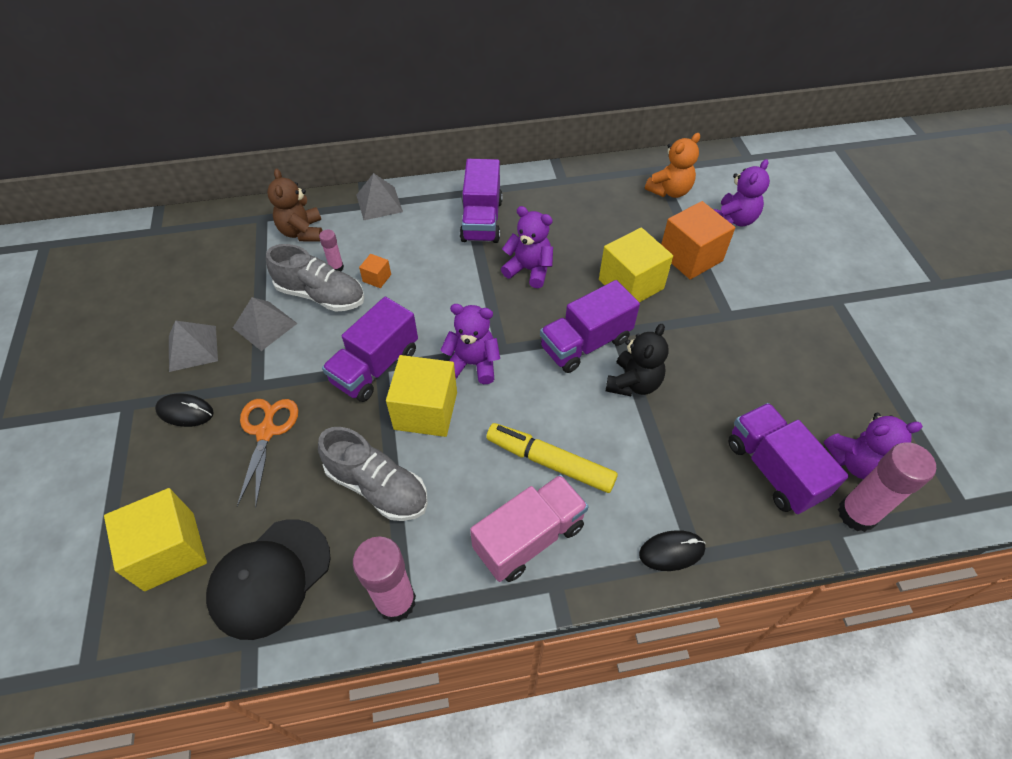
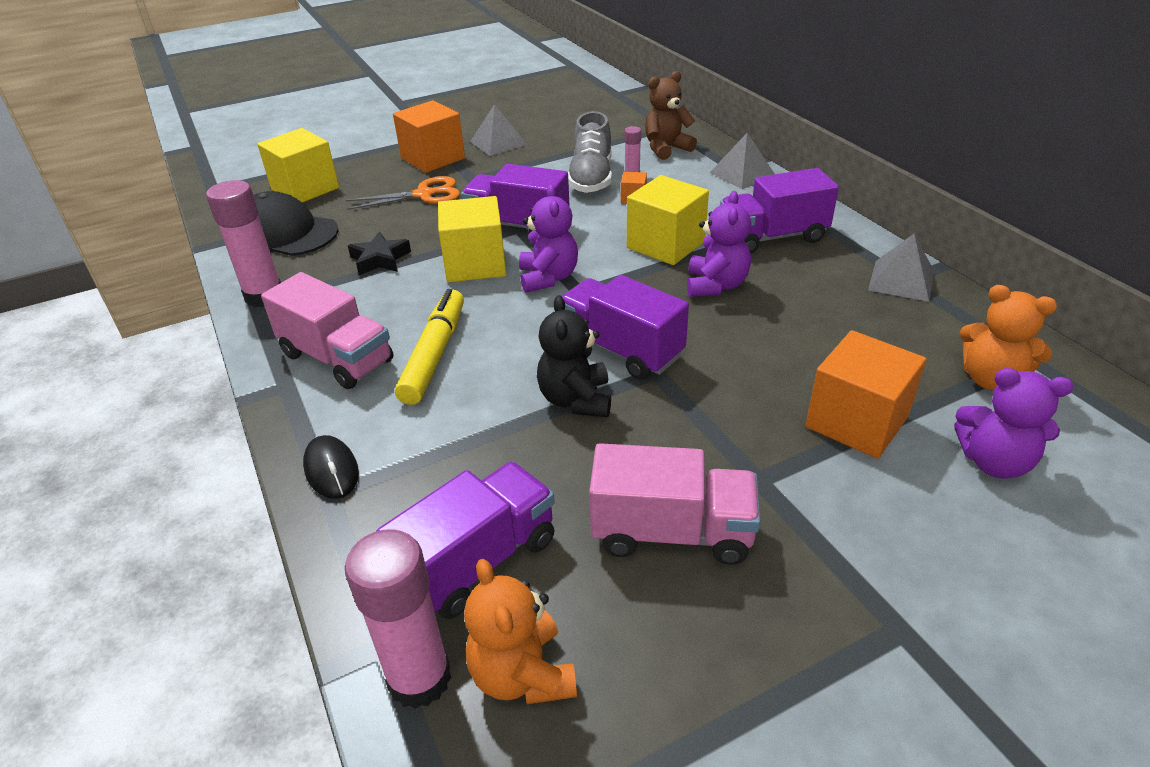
camera: 75 degrees right, 15 degrees down
(185, 411) = (433, 158): black mouse -> orange cube
(265, 325) = (539, 163): grey pyramid -> grey pyramid (901, 280)
(377, 487) = (380, 259): grey shoe -> black star
(631, 284) = (752, 370): yellow cube -> yellow cube (665, 245)
(633, 383) = (576, 400): black teddy bear -> black teddy bear turned 75 degrees clockwise
(763, 367) = (672, 532): none -> pink truck
(855, 462) = (522, 674): purple teddy bear -> orange teddy bear

